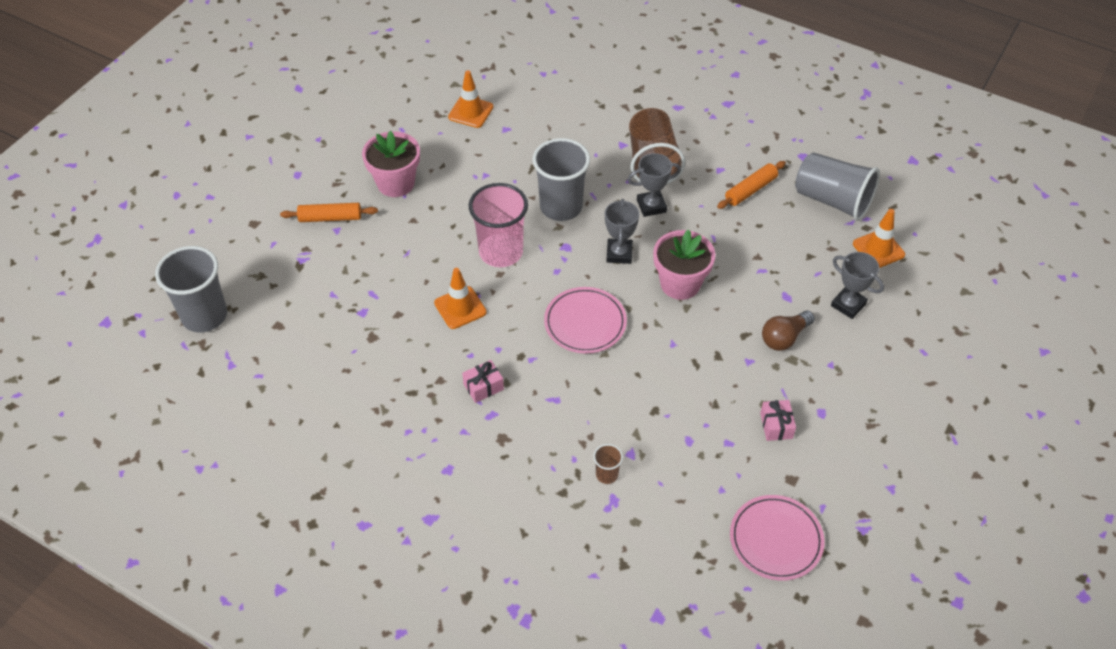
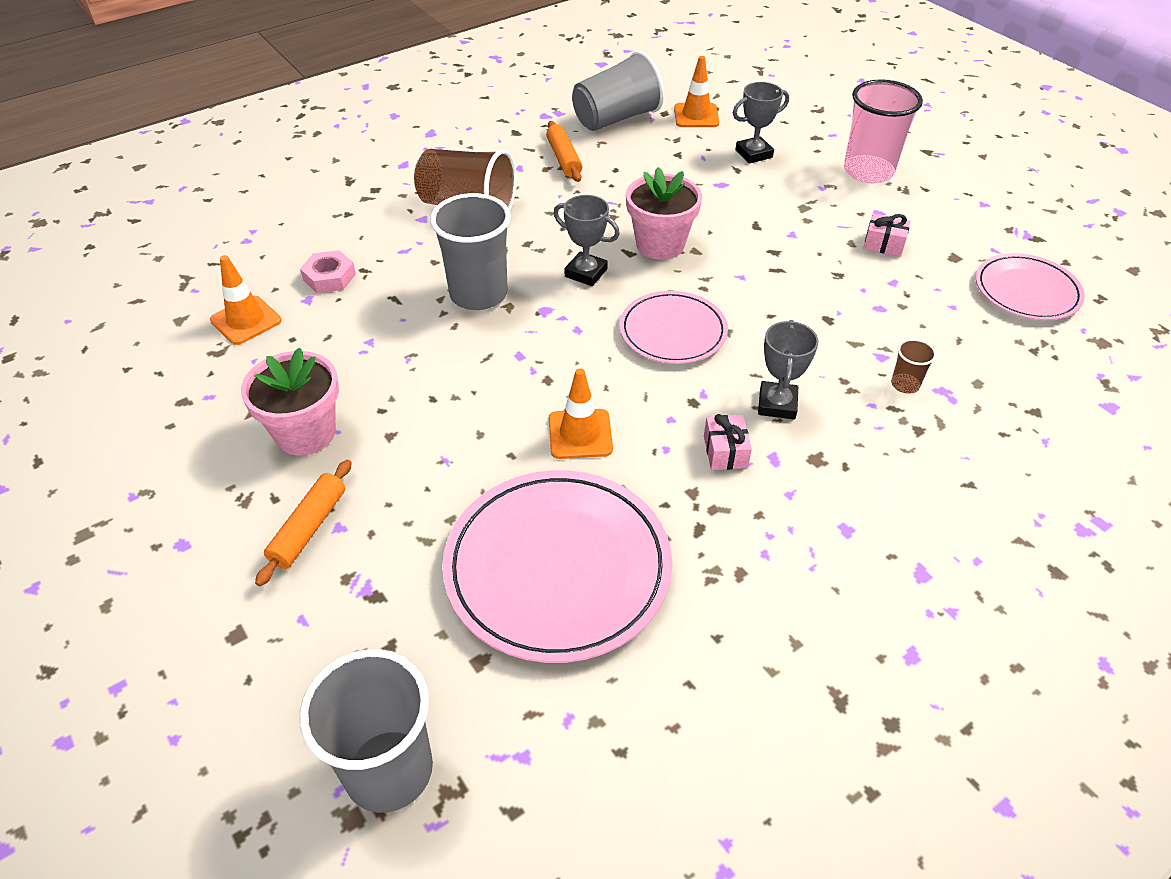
camera: 65 degrees left, 5 degrees down
(352, 335) = (557, 568): none -> pink plate
(501, 252) = (512, 367): pink cup -> pink cup (868, 171)
(532, 128) = (329, 277): none -> pink nut
(651, 206) = (533, 228): grey trophy -> grey trophy (777, 404)
(784, 338) = (773, 203): brown light bulb -> none

